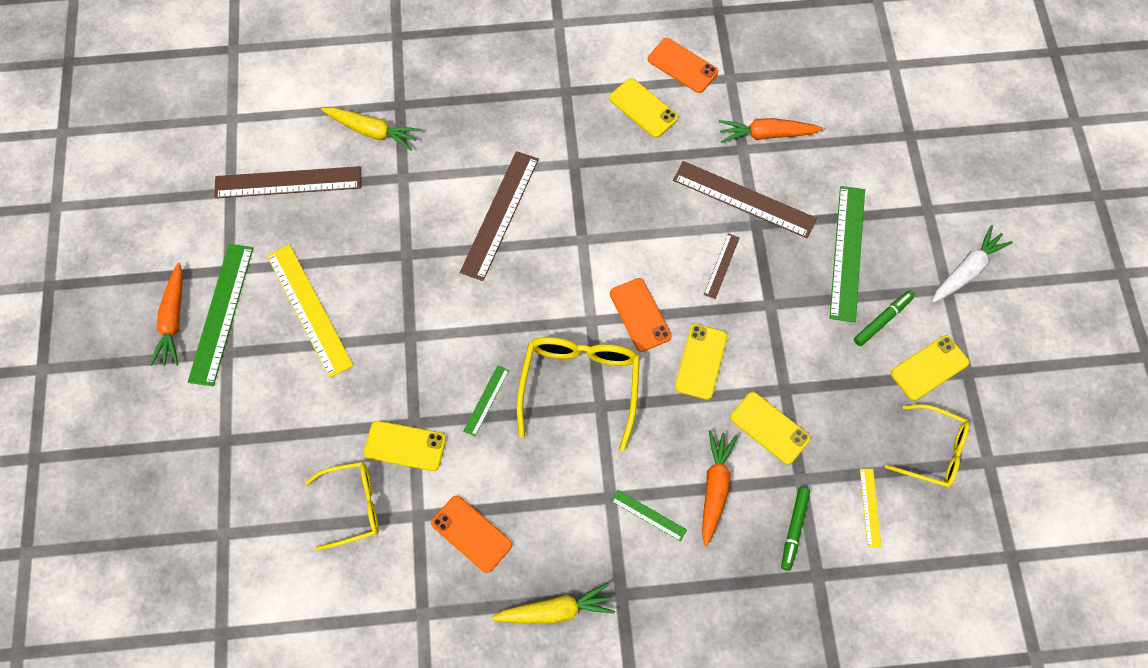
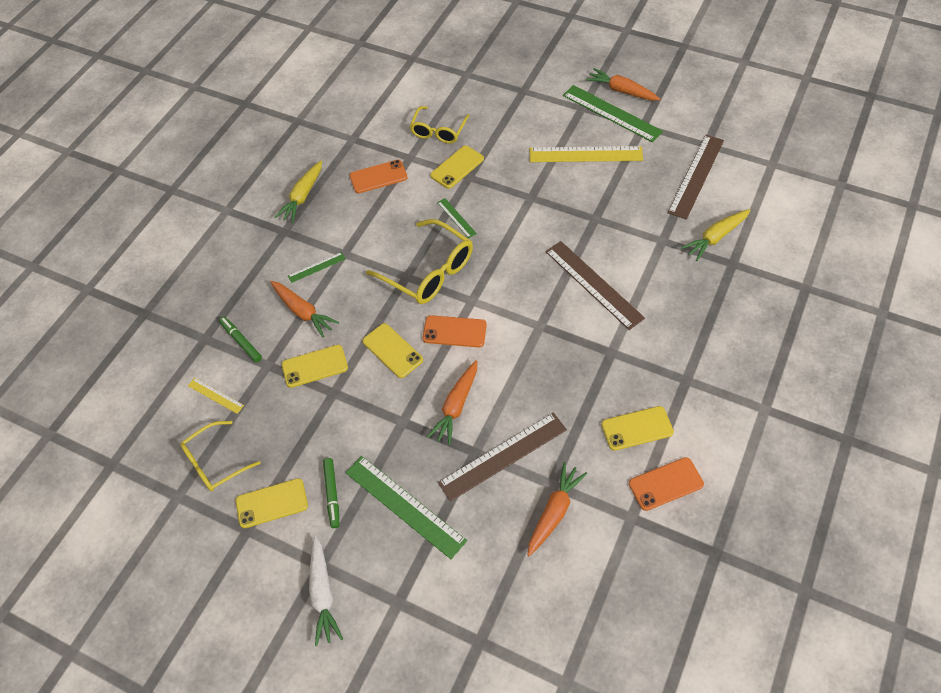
camera: 125 degrees right, 10 degrees down
(721, 266) = (456, 406): brown ruler -> orange carrot
(929, 368) = (272, 503): yellow phone -> yellow phone turned 75 degrees clockwise

